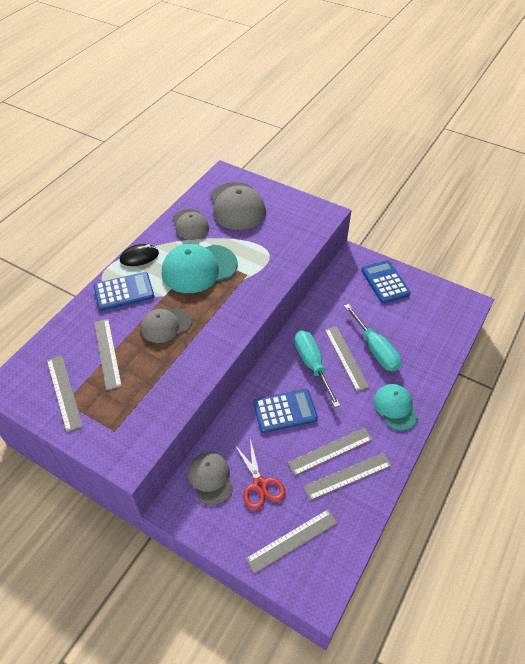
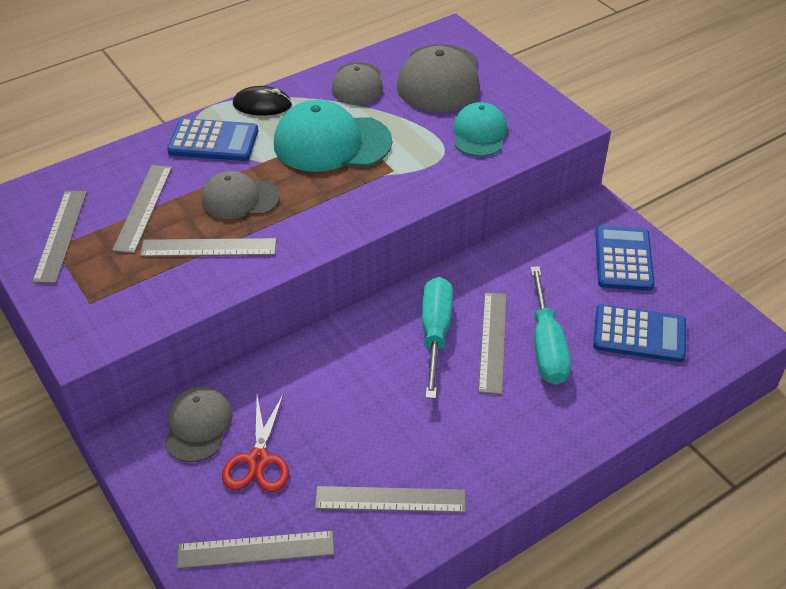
camera: 25 degrees right, 5 degrees down
(285, 411) = (355, 379): blue calculator -> blue calculator (639, 334)
(330, 451) = (387, 457): grey ruler -> grey ruler (208, 248)
(395, 407) = (524, 436): turquoise cap -> turquoise cap (479, 133)

